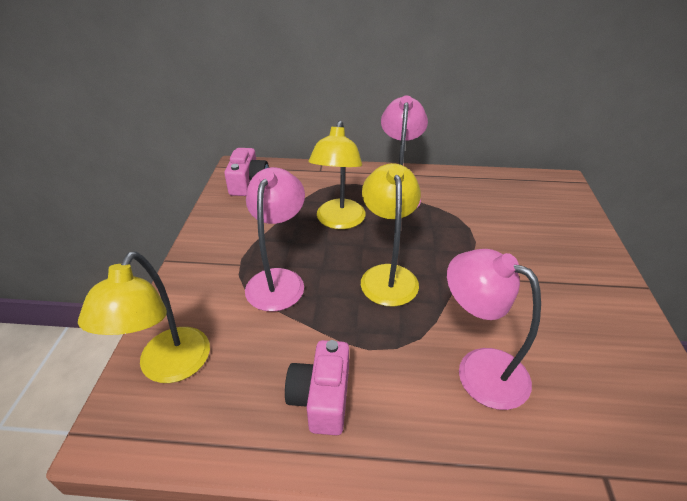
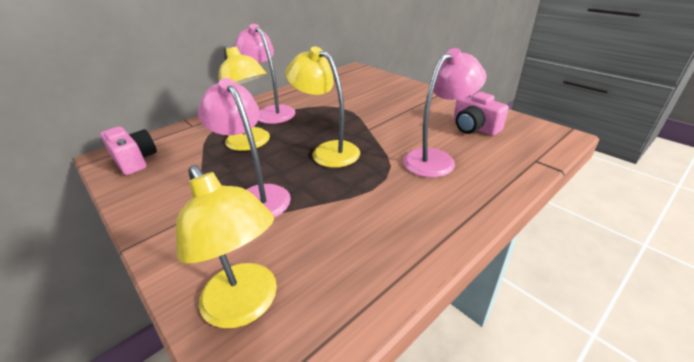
camera: 45 degrees left, 5 degrees down
(321, 398) = (384, 230): pink camera -> pink camera (474, 128)
(479, 369) = (436, 159): pink lamp -> pink lamp turned 150 degrees clockwise

